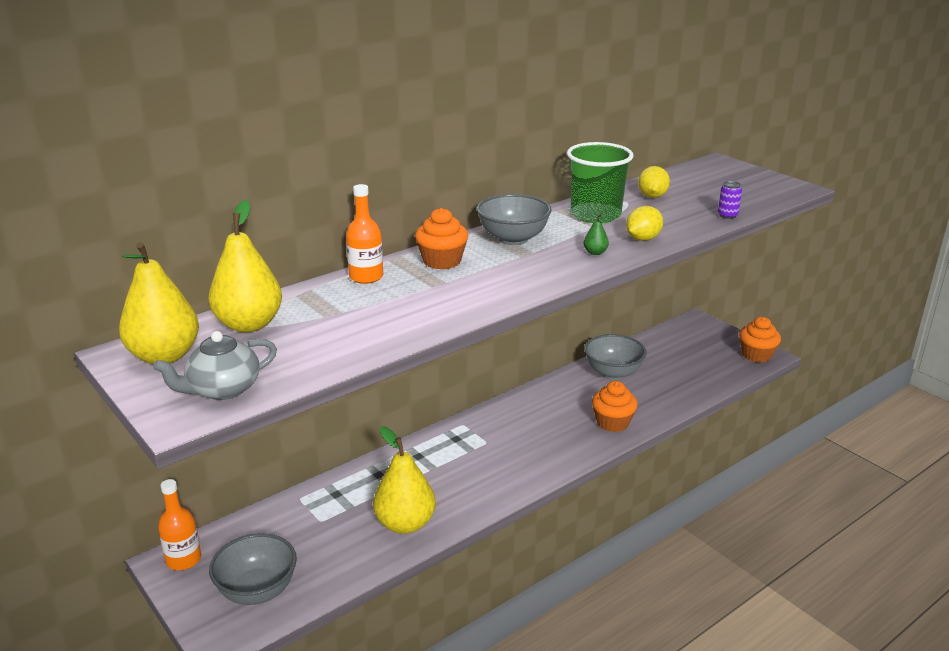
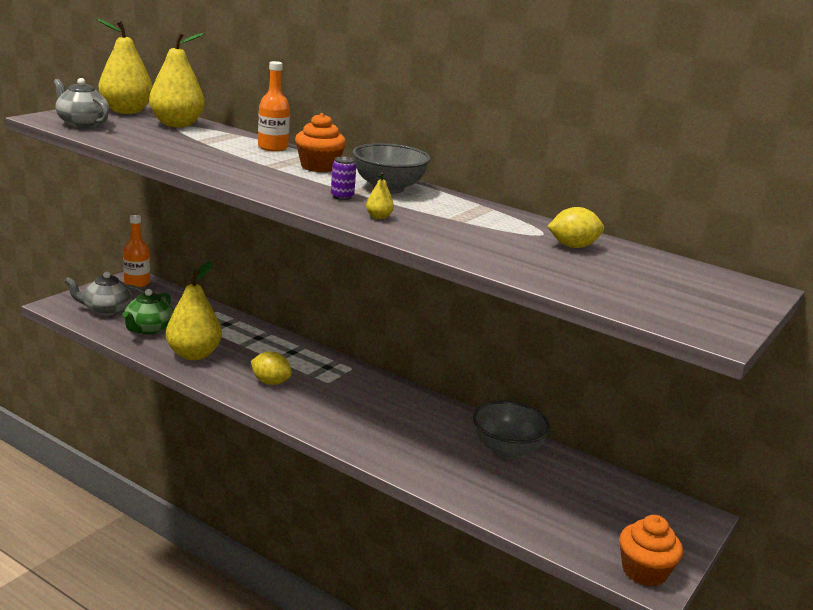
camera: 70 degrees right, 5 degrees down
(257, 591) = (106, 310): grey bowl -> grey teapot
(327, 555) = (148, 329): none -> green teapot
(595, 215) = (484, 219): green cup -> none
(595, 252) = (378, 217): green pear -> yellow pear
(612, 422) = (400, 452): orange cupcake -> none
(642, 239) = (433, 237): yellow lemon -> yellow lemon (270, 382)
(727, 215) = (550, 282): purple can -> purple can (342, 197)

